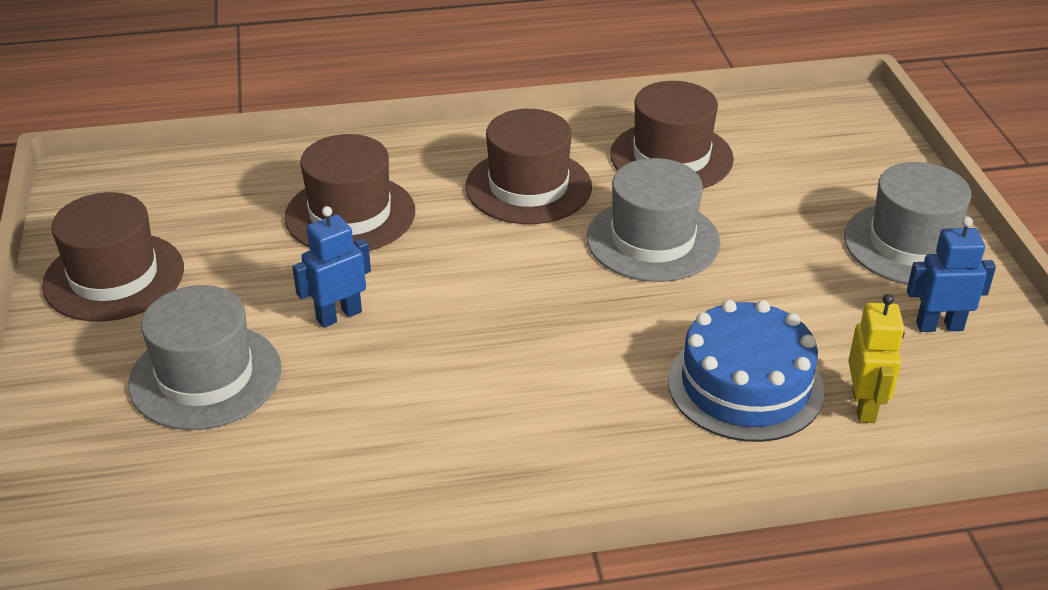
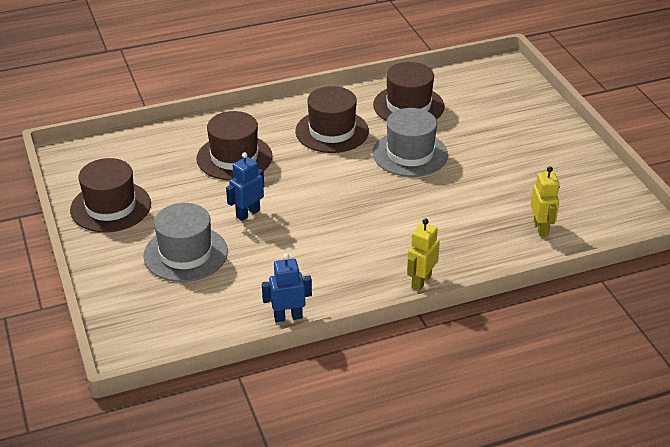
camera: 10 degrees left, 0 degrees up
(612, 485) = (421, 281): none -> yellow robot
(745, 385) = (478, 225): blue cake -> none
(911, 244) = (550, 141): grey hat -> none
(939, 326) = (572, 183): blue robot -> blue robot (288, 317)

